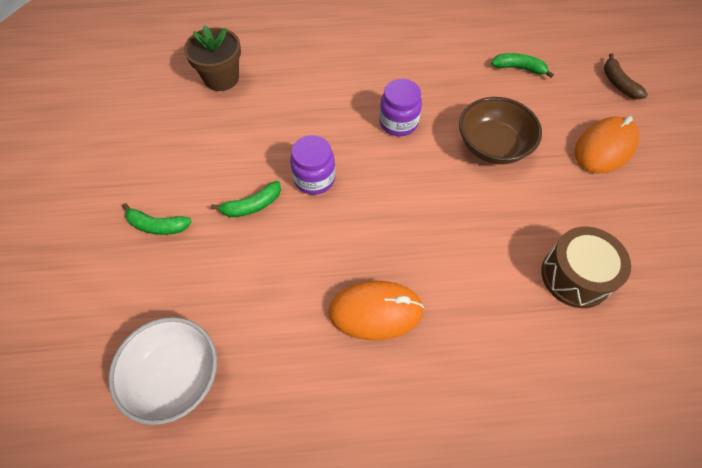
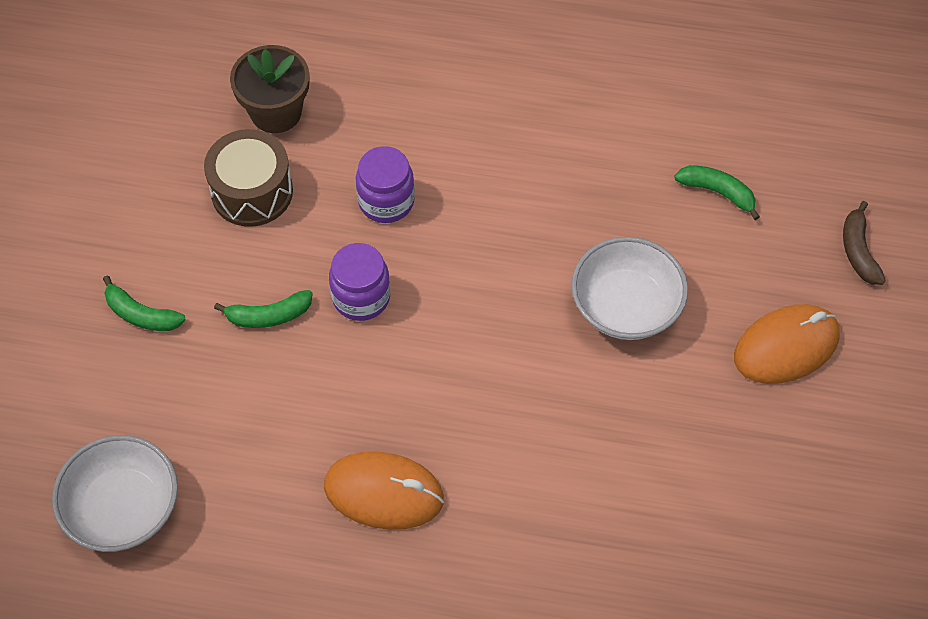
camera: 15 degrees right, 0 degrees up
(398, 123) = (505, 240): purple jar -> purple jar (386, 201)
(493, 146) = (625, 306): brown bowl -> white bowl
(575, 276) = (658, 513): brown drum -> brown drum (252, 192)

